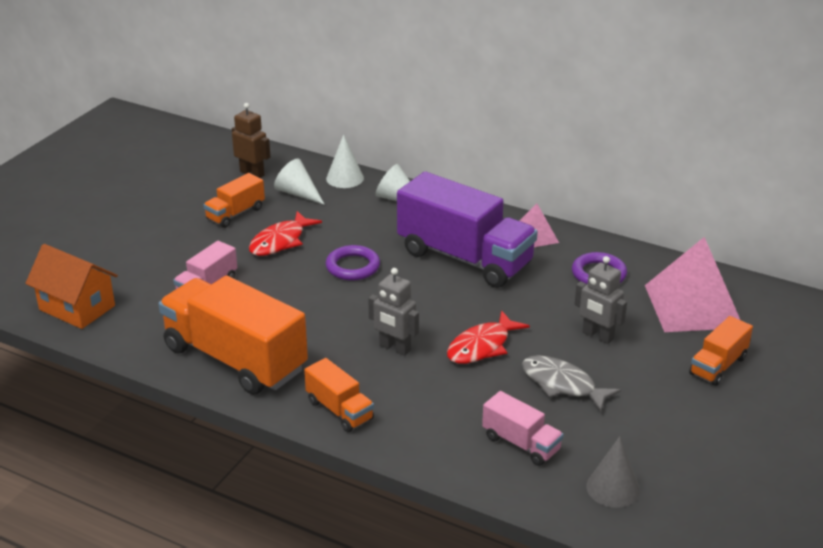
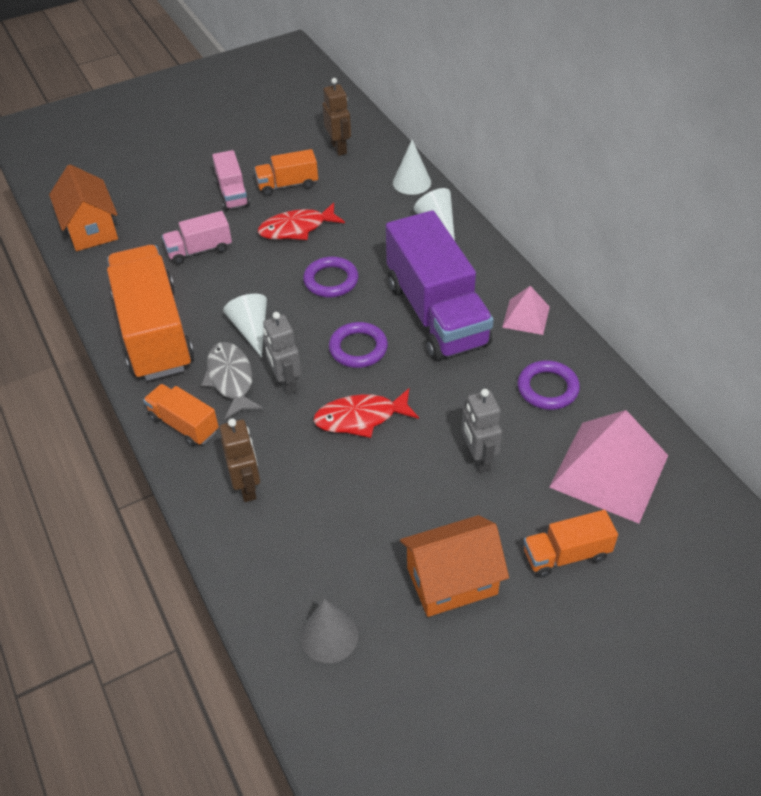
camera: 35 degrees right, 15 degrees up
(298, 193) = (357, 183): white cone -> white cone (251, 329)
(339, 410) = (184, 424): orange truck -> orange truck turned 135 degrees clockwise
(428, 303) = (358, 348): none -> purple ring
(443, 427) = (247, 487): none -> brown robot
(521, 443) = (296, 540): pink truck -> pink truck (232, 194)
(562, 384) = (392, 496): grey fish -> grey fish (231, 379)
(660, 415) = (452, 580): none -> orange house

